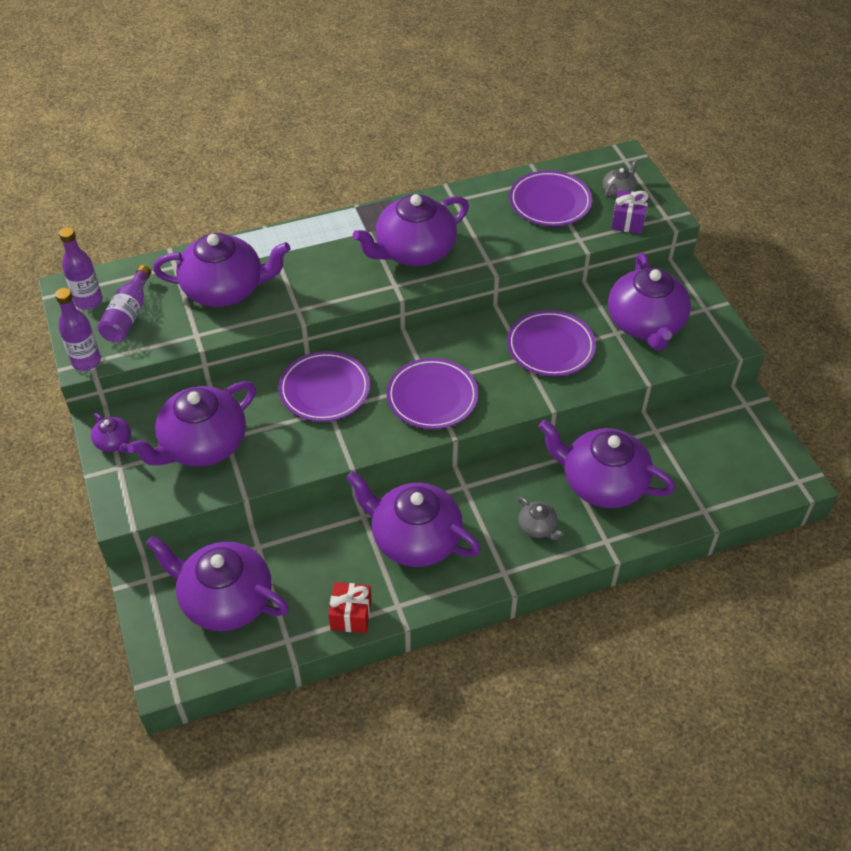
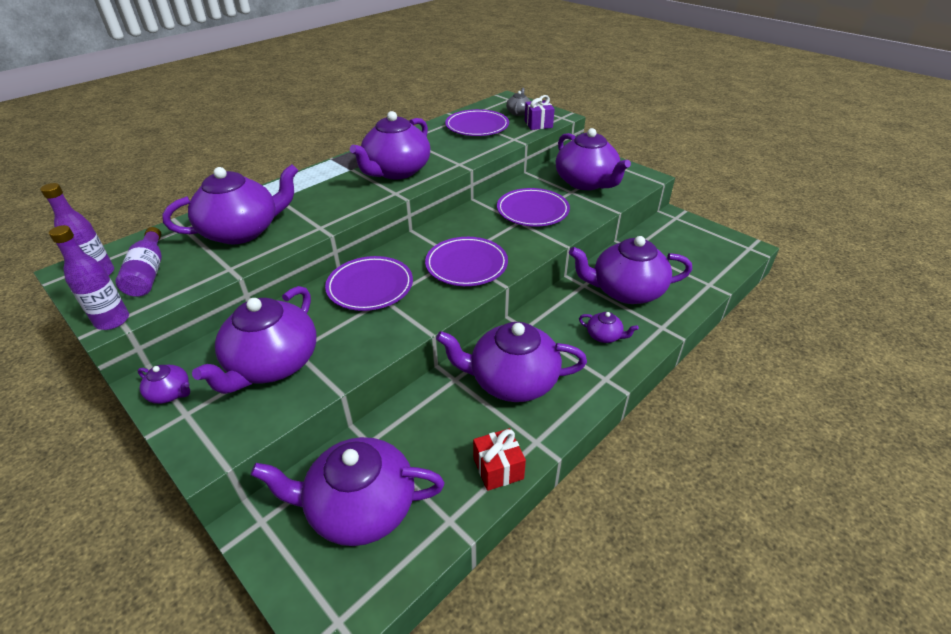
camera: 25 degrees left, 10 degrees down
(537, 527) = (604, 336): grey teapot -> purple teapot

